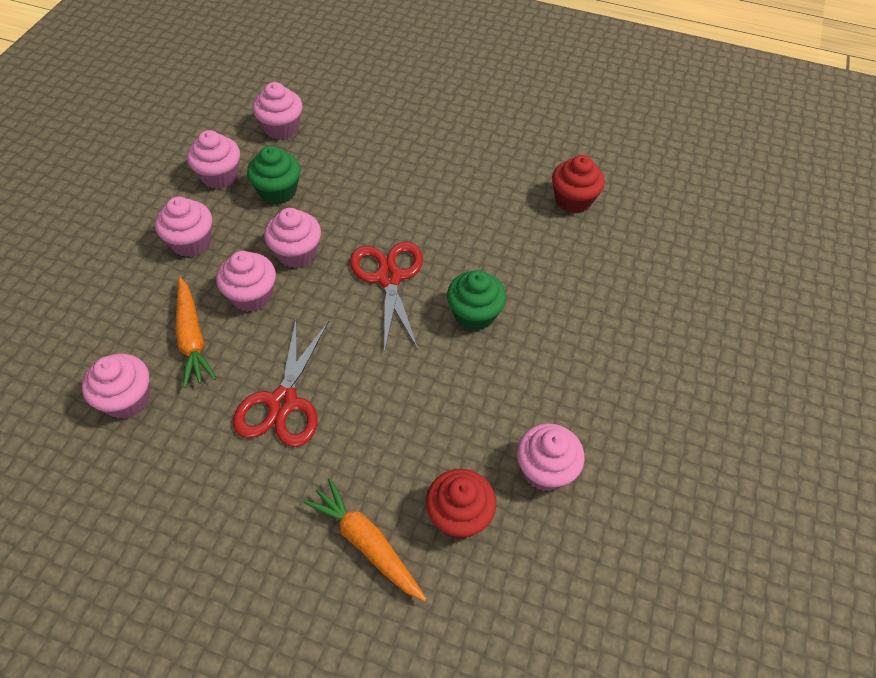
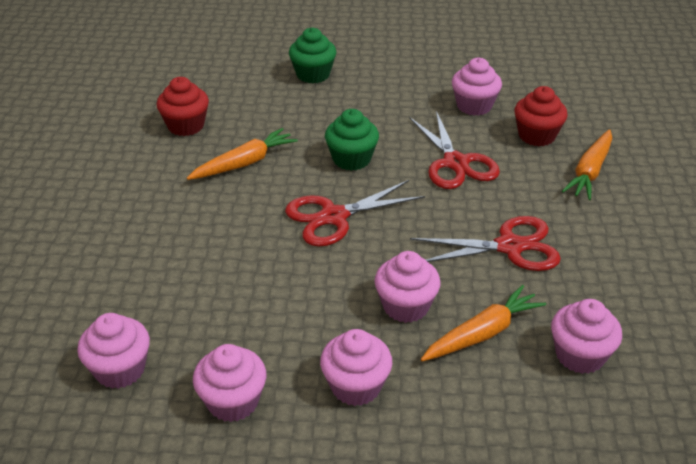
camera: 105 degrees left, 15 degrees down
(278, 191) = (242, 335): green cupcake -> green cupcake (313, 74)
(296, 253) = (332, 290): pink cupcake -> none
(434, 405) = (455, 163): none -> red scissors
(496, 231) = (244, 163): none -> orange carrot

